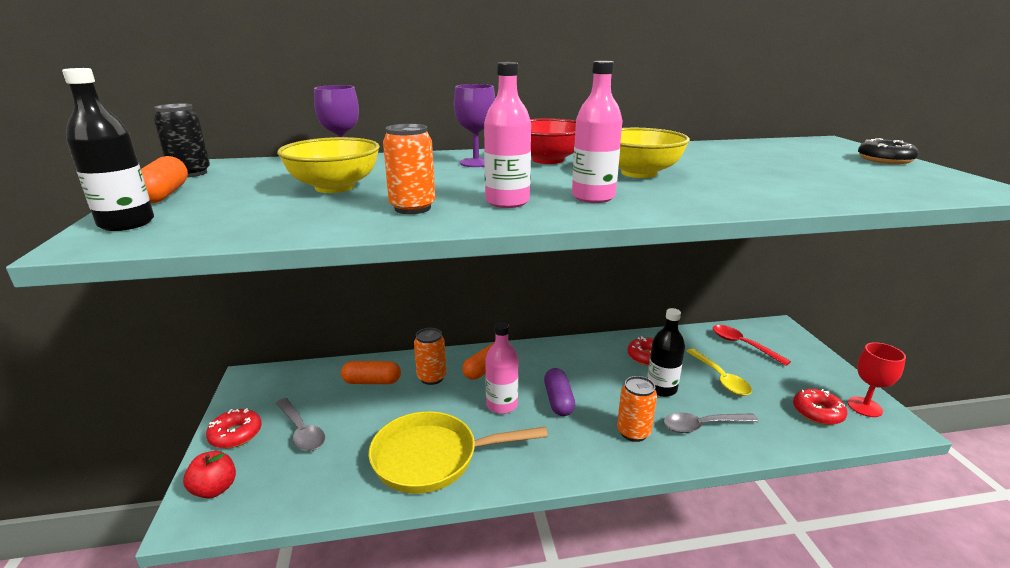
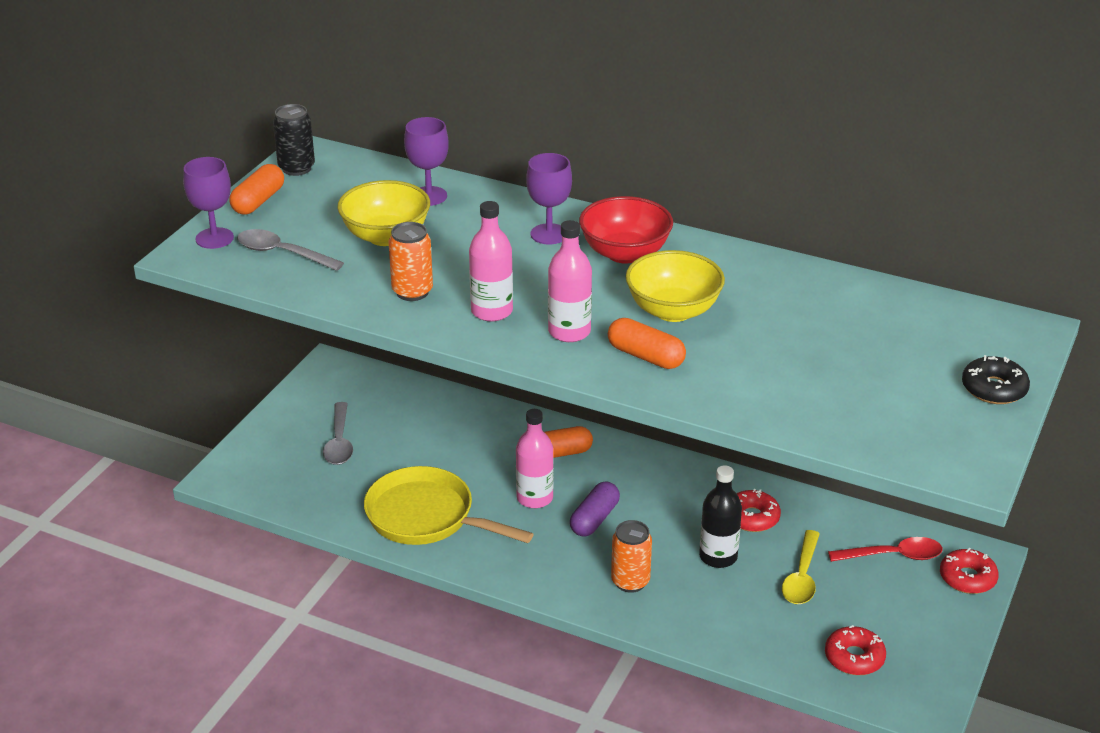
camera: 35 degrees right, 10 degrees up
(126, 223) = (214, 238): black bottle -> purple goblet
(215, 489) = (246, 463): red apple -> none
(236, 434) = (286, 421): red donut -> red donut (967, 578)
(372, 381) = (436, 418): orange capsule -> orange capsule (645, 356)
(431, 377) = (495, 439): orange can -> none
(702, 426) = (707, 609): grey spoon -> grey spoon (282, 253)
(742, 345) = (893, 555): red spoon -> red spoon turned 90 degrees clockwise
(864, 407) = (920, 679): red goblet -> none

